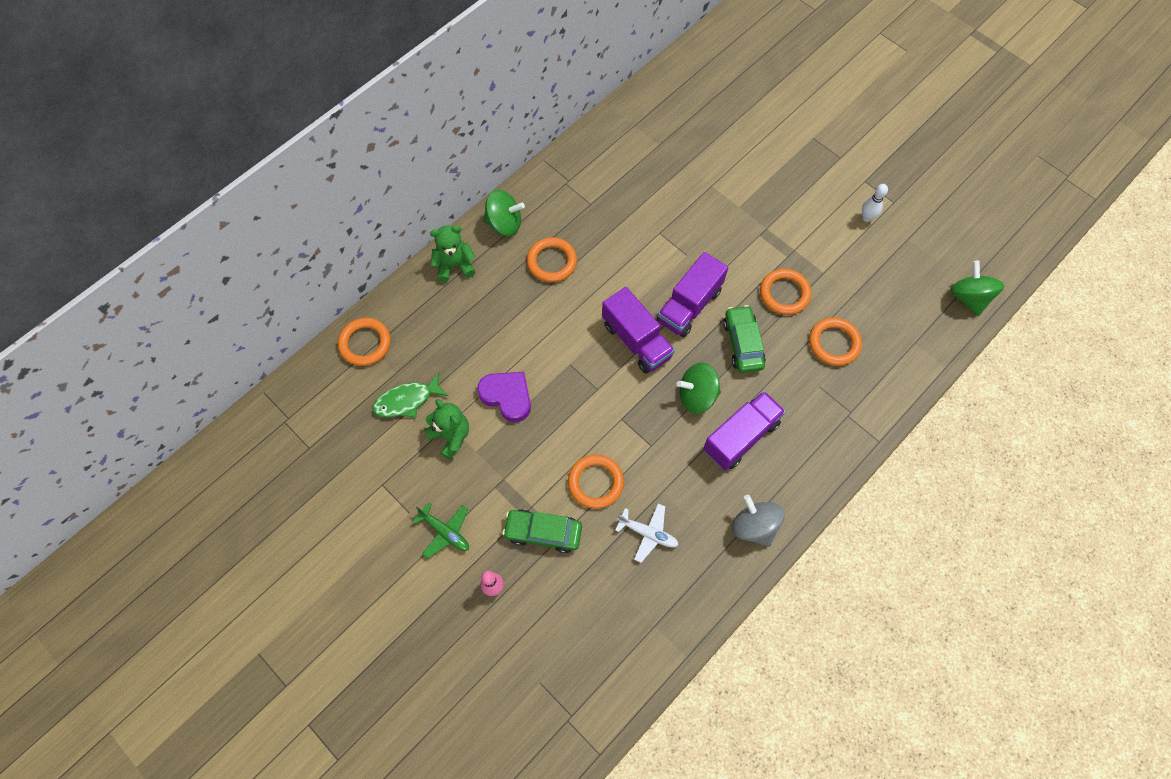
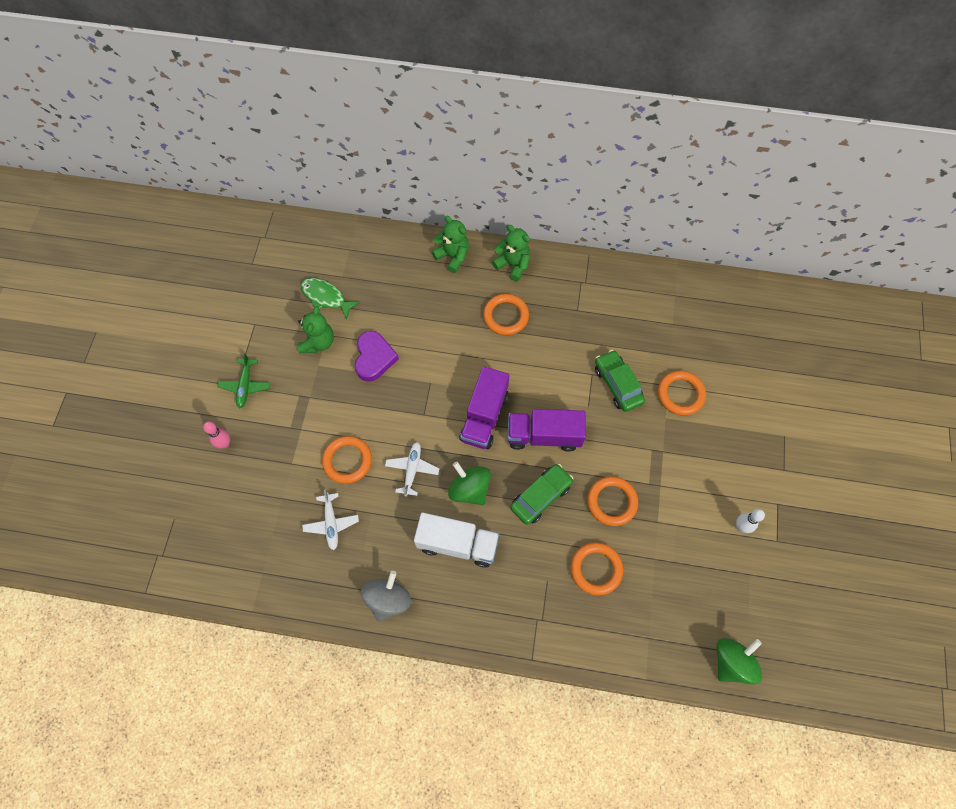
camera: 55 degrees right, 0 degrees up
(365, 343) = (350, 243): orange ring -> orange ring (680, 394)
(504, 223) = (513, 264): green spinning top -> green teddy bear
(543, 532) = (285, 450): green car -> green car (617, 384)
(644, 431) = (412, 469): none -> white plane
(740, 437) = (457, 544): purple truck -> white truck

